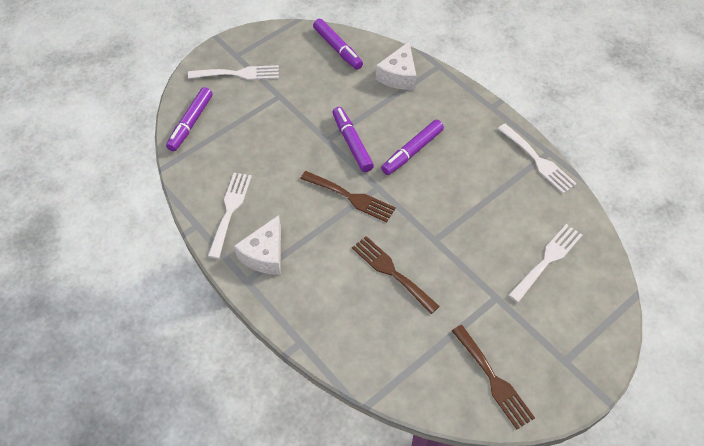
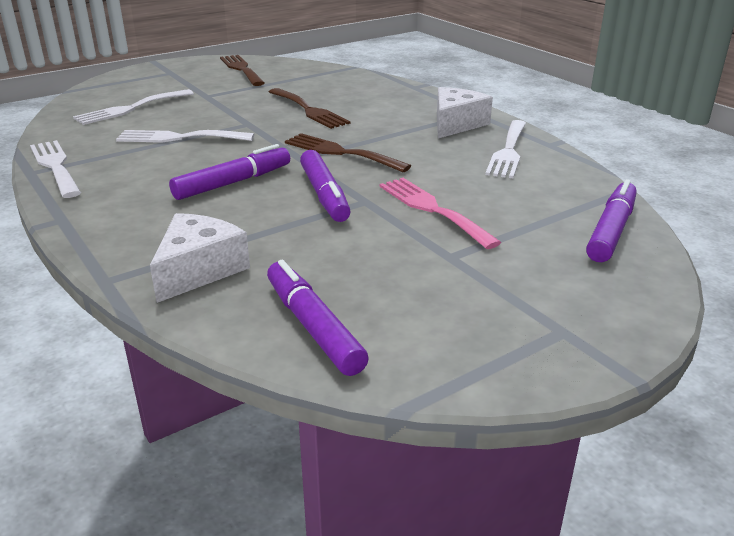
camera: 175 degrees left, 25 degrees down
(238, 74) = (544, 295): white fork -> white fork (179, 138)
(287, 134) = (432, 209): none -> pink fork

